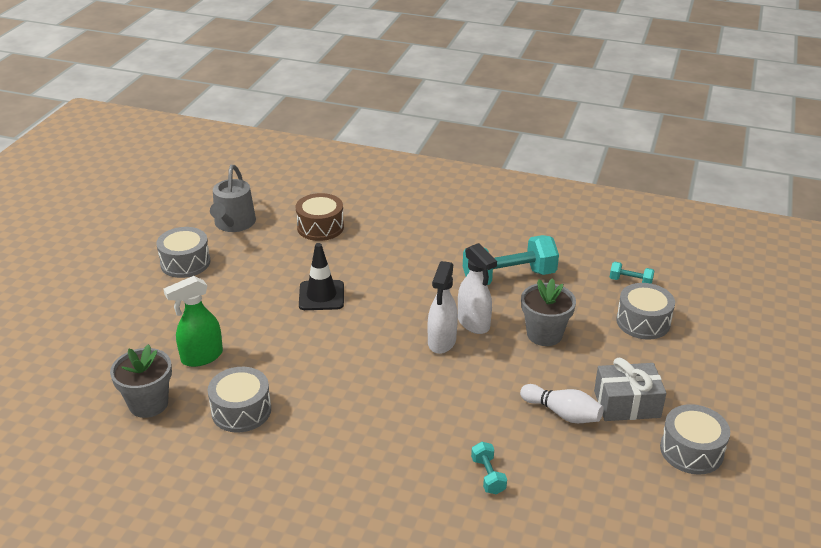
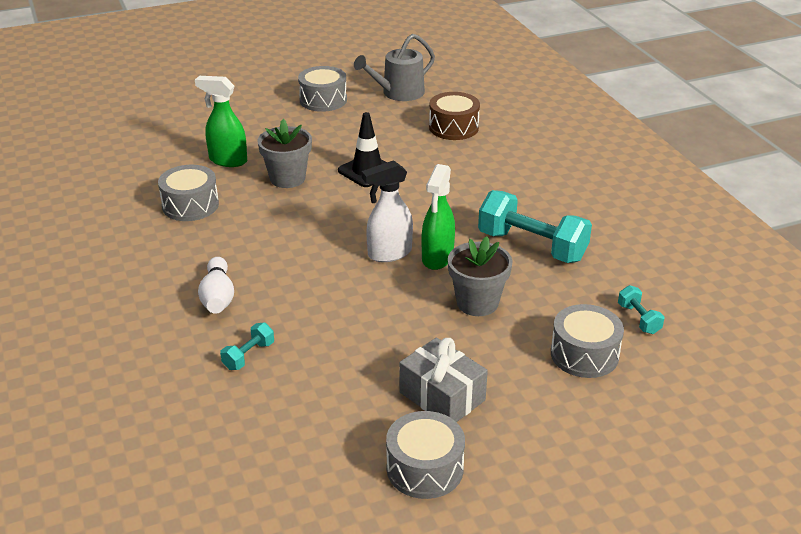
camera: 50 degrees right, 0 degrees up
(148, 404) = (154, 167): grey flower pot -> grey flower pot (287, 178)
(474, 323) = (437, 258): white spray bottle -> green spray bottle
(562, 413) = (379, 362): white bowling pin -> white bowling pin (218, 297)

